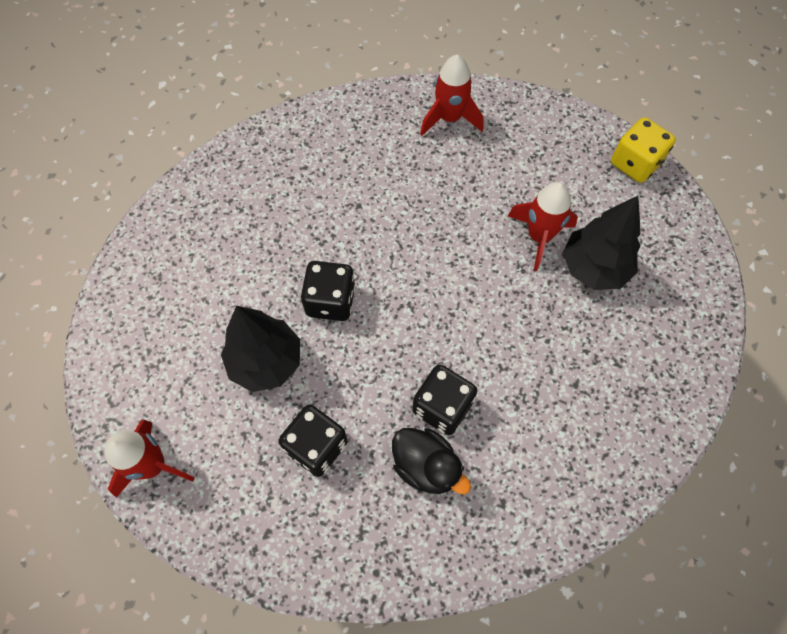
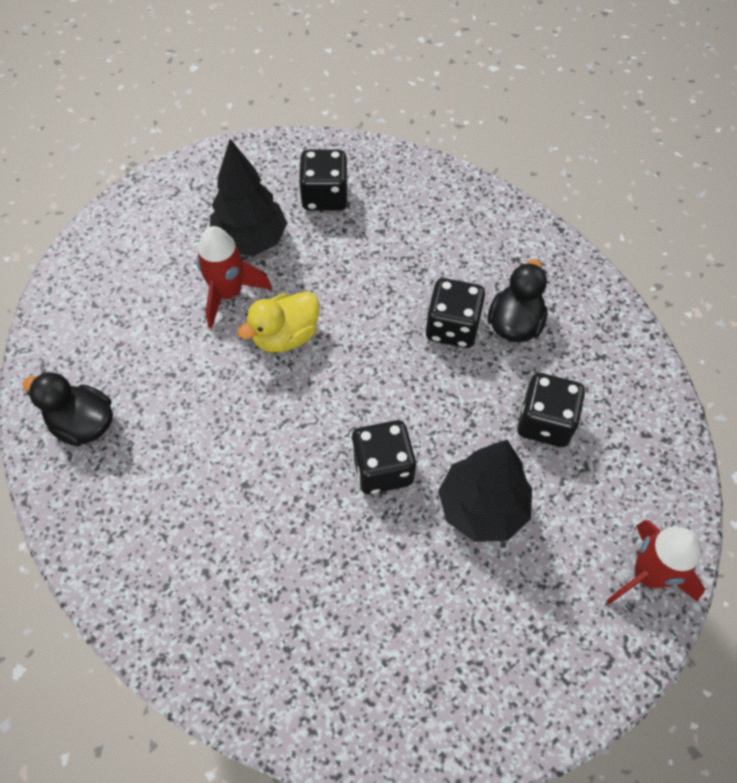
camera: 110 degrees left, 5 degrees down
(449, 118) = (83, 424): red rocket -> black duck
(480, 267) = (285, 336): none -> yellow duck
(633, 346) = (325, 196): none -> black dice
(635, 163) = (107, 230): yellow dice -> none

